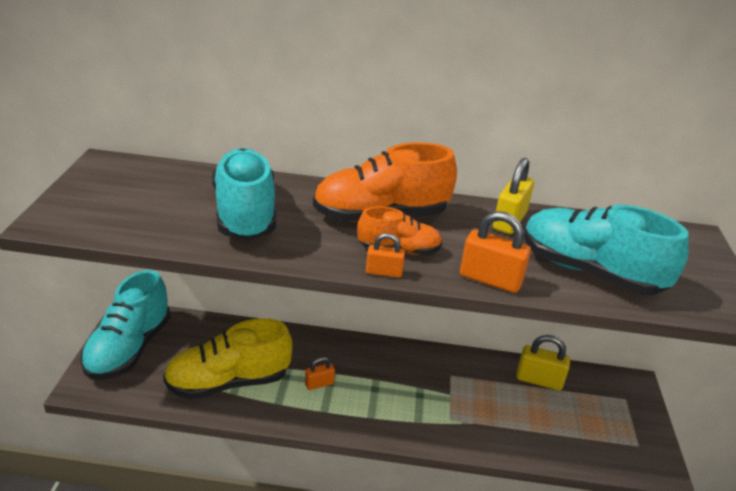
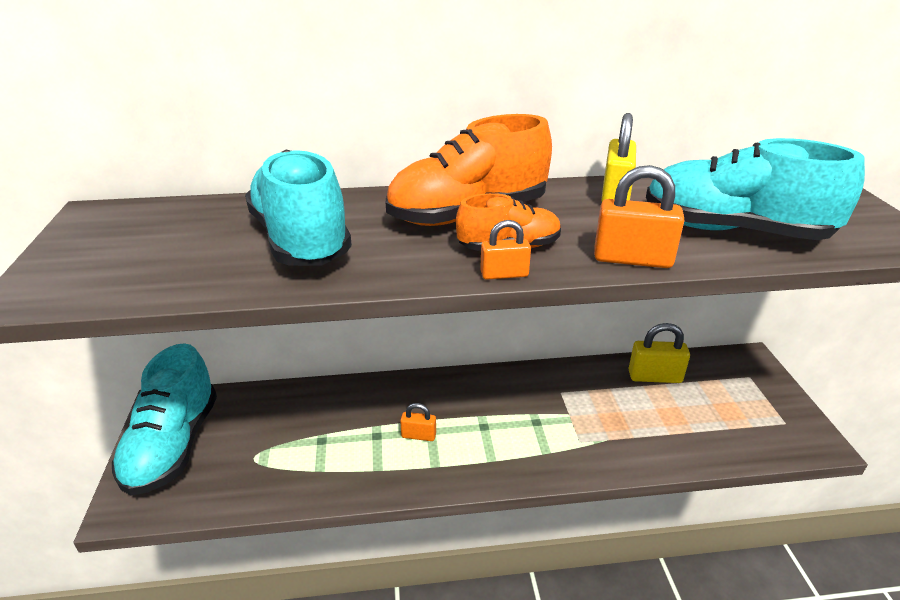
camera: 10 degrees left, 0 degrees up
(228, 382) = (310, 458): yellow shoe -> none
(319, 384) = (418, 435): orange padlock -> orange padlock turned 45 degrees clockwise

